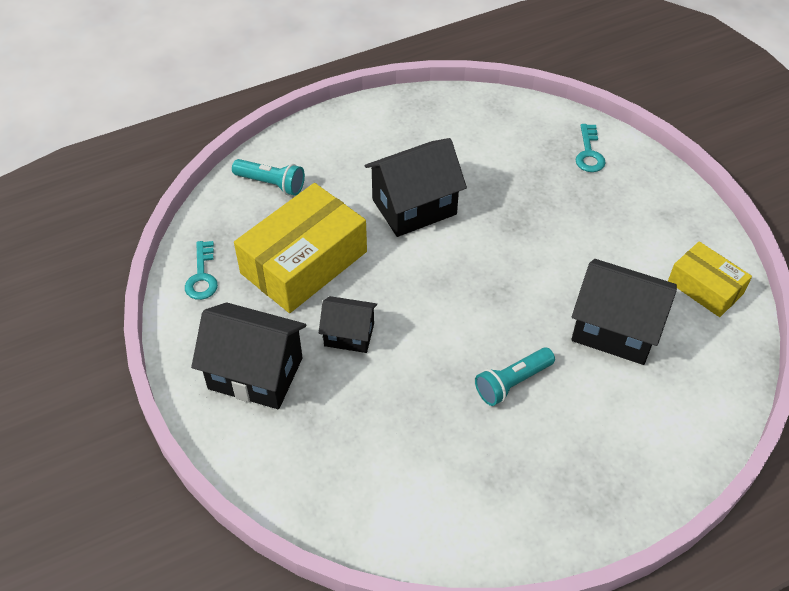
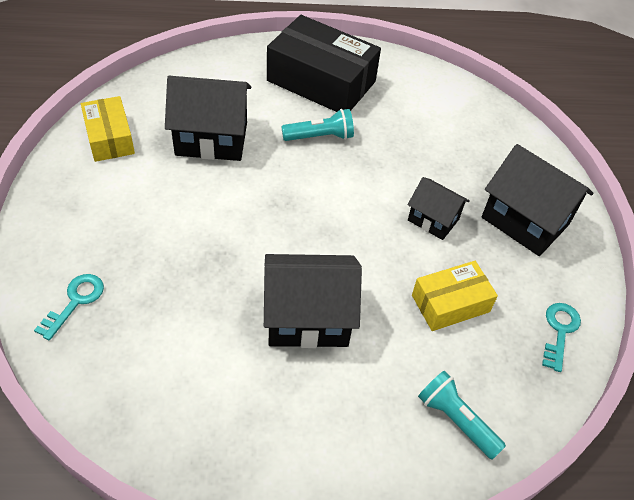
camera: 160 degrees left, 0 degrees up
(304, 262) = (450, 303): yellow box -> yellow box, size x0.57
(563, 466) = (321, 81): none -> black box
(615, 329) = (211, 139): black house -> black house turned 45 degrees counterclockwise

